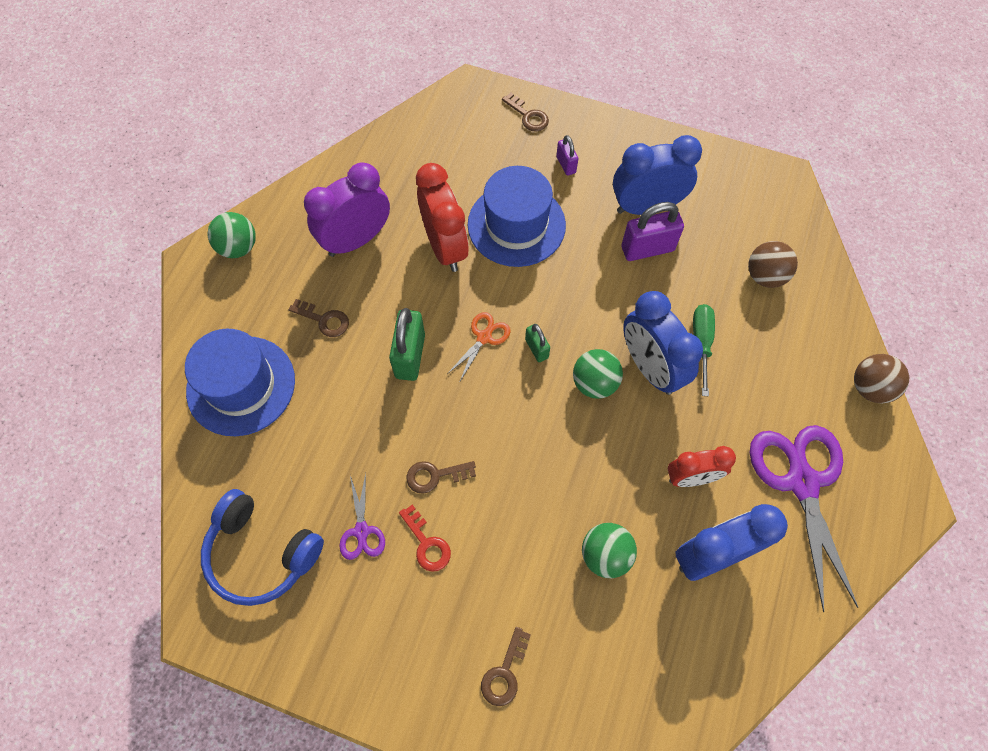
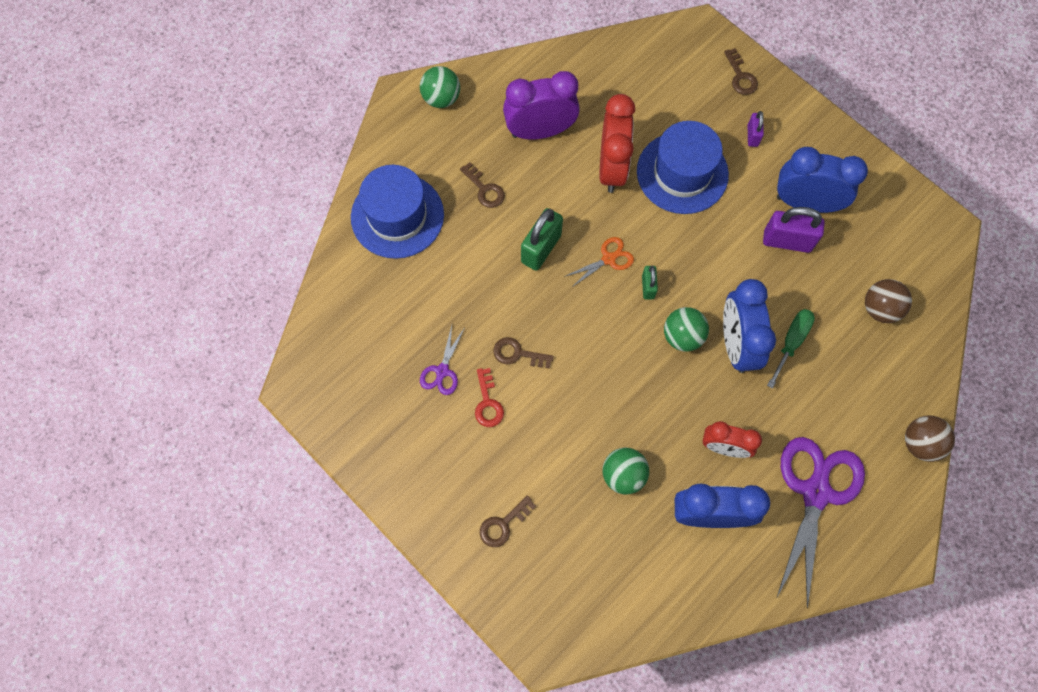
camera: 25 degrees right, 5 degrees up
(261, 553) = (361, 354): blue headphones -> none

